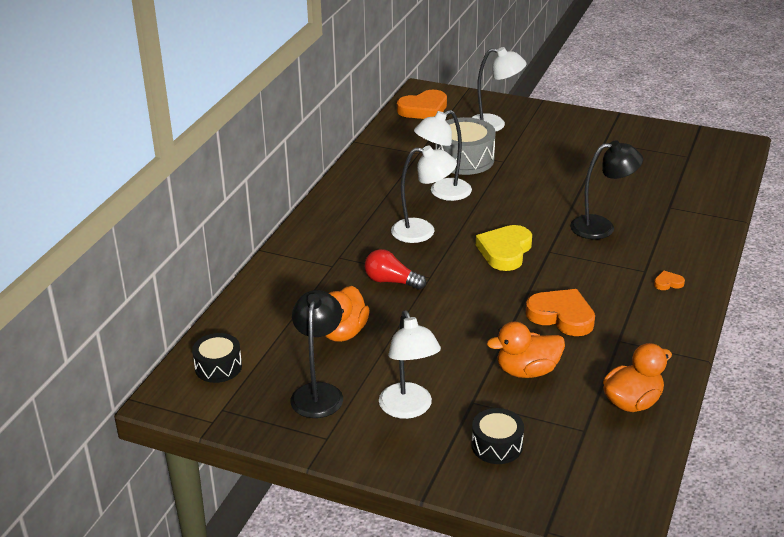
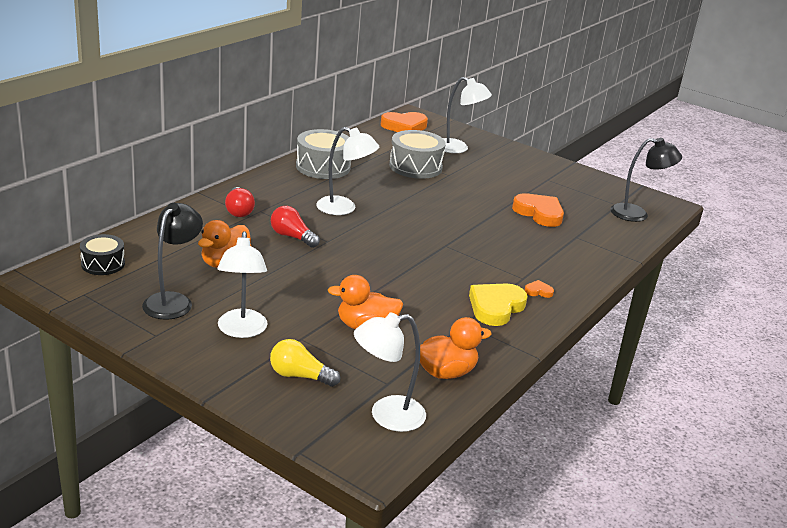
camera: 10 degrees right, 5 degrees down
(317, 263) = (239, 211): none -> red light bulb
(370, 184) = (323, 167): none -> grey drum
(443, 193) = (381, 185): white lamp -> white lamp (386, 415)
(497, 445) = (300, 376): black drum -> yellow light bulb
(505, 251) = (406, 237): yellow heart -> yellow heart (495, 307)
(561, 316) = (424, 294): orange heart -> orange heart (539, 213)
(601, 227) = (504, 238): black lamp -> black lamp (637, 214)

